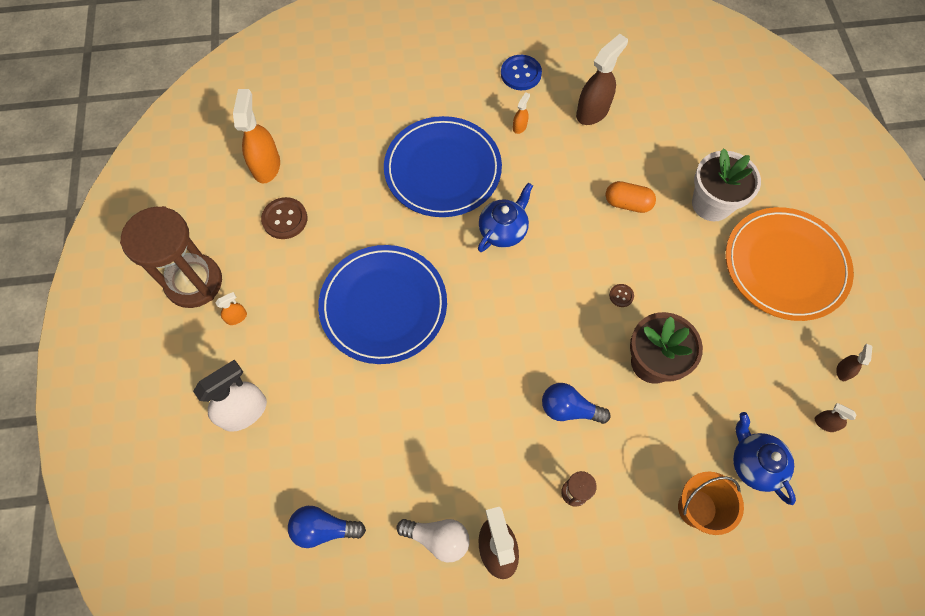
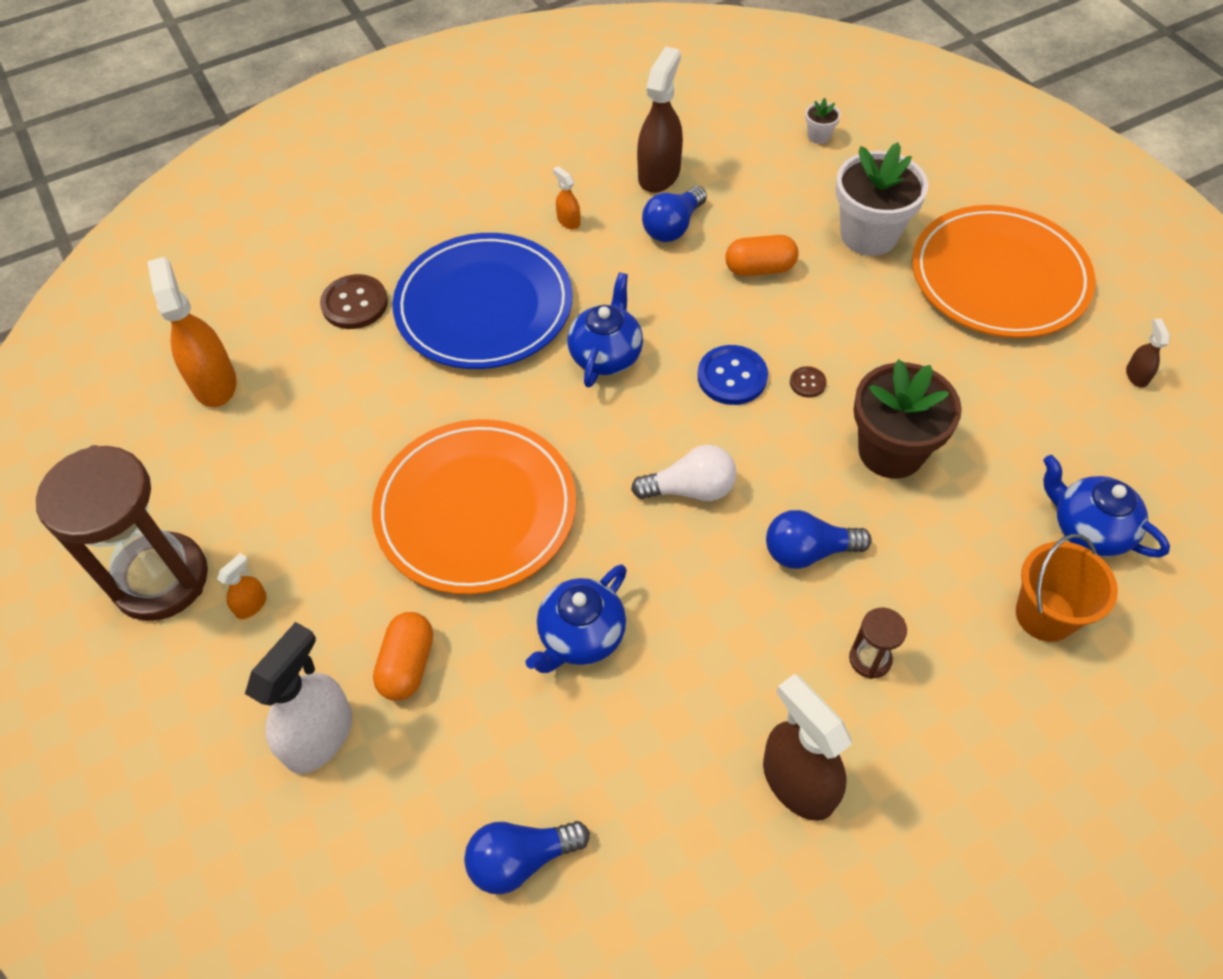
camera: 20 degrees left, 10 degrees down
(285, 219) = (273, 444): brown button -> brown button (355, 304)
(307, 388) = (407, 665): none -> orange capsule
(383, 306) = (476, 510): blue plate -> orange plate
(411, 409) = (581, 636): none -> blue teapot
(438, 538) = (704, 801): white light bulb -> white light bulb (691, 489)
(519, 126) = (568, 221): orange spray bottle -> orange spray bottle turned 45 degrees counterclockwise
(521, 74) = (540, 158): blue button -> blue button (732, 377)
(584, 154) = (673, 227): none -> blue light bulb
(712, 117) = (819, 136): none -> white flower pot
(825, 423) = (1149, 446): brown spray bottle -> none

